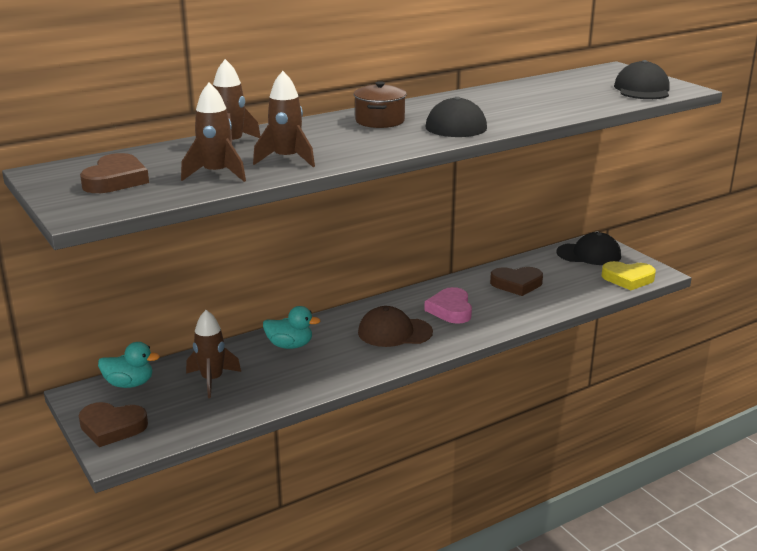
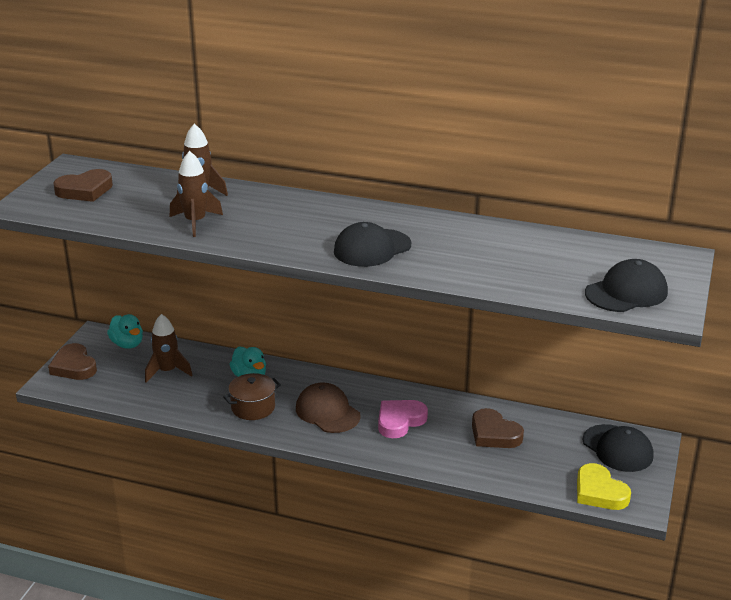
camera: 50 degrees right, 5 degrees up
(216, 174) = (135, 213): brown rocket -> none
(380, 121) = (332, 218): brown pot -> brown pot (253, 407)

